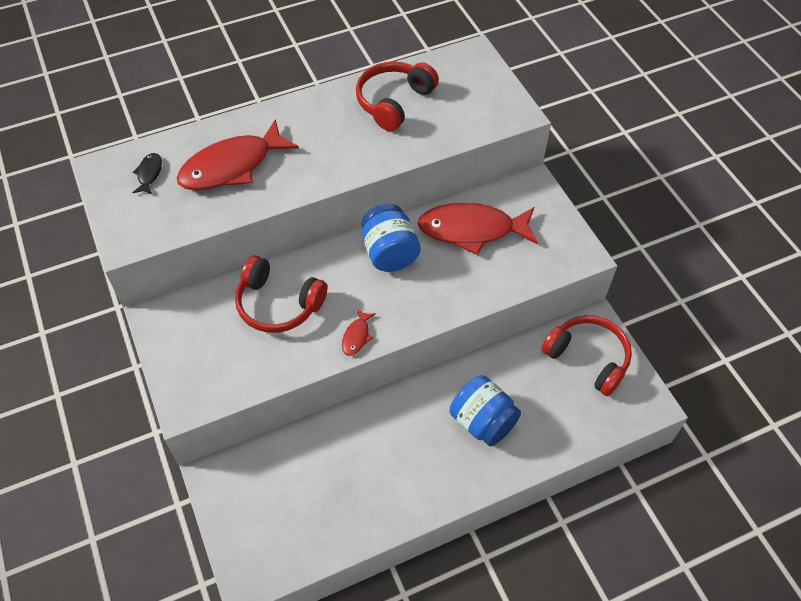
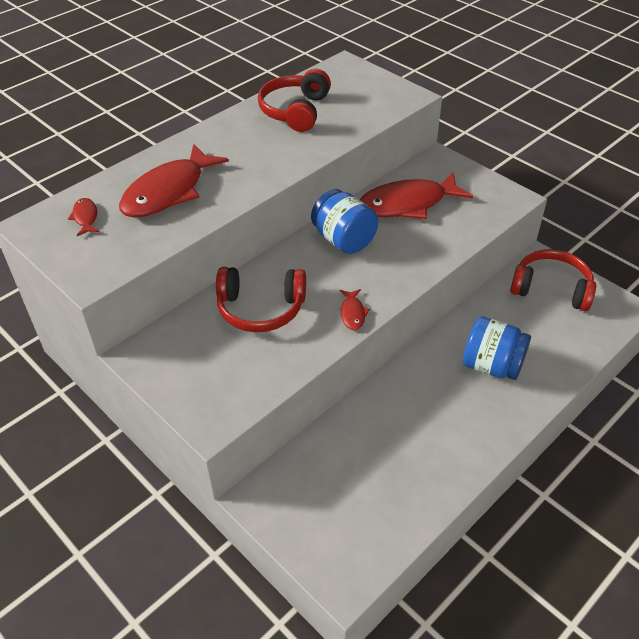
camera: 20 degrees left, 10 degrees down
(149, 174) = (85, 217): black fish -> red fish

